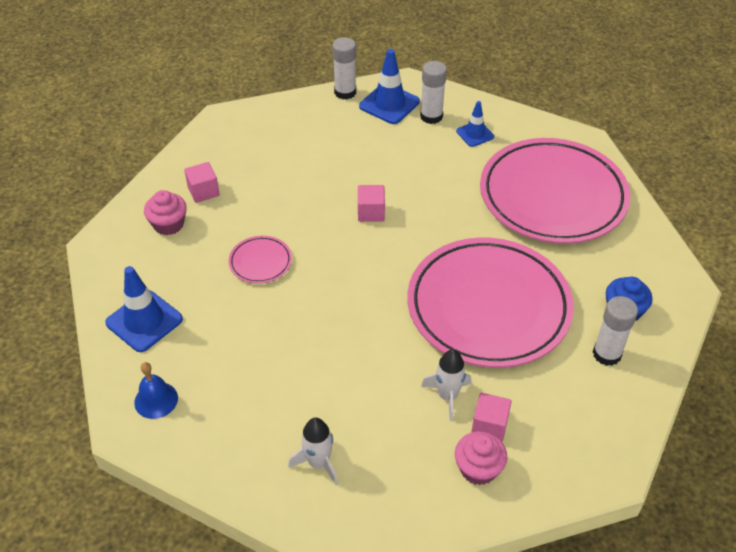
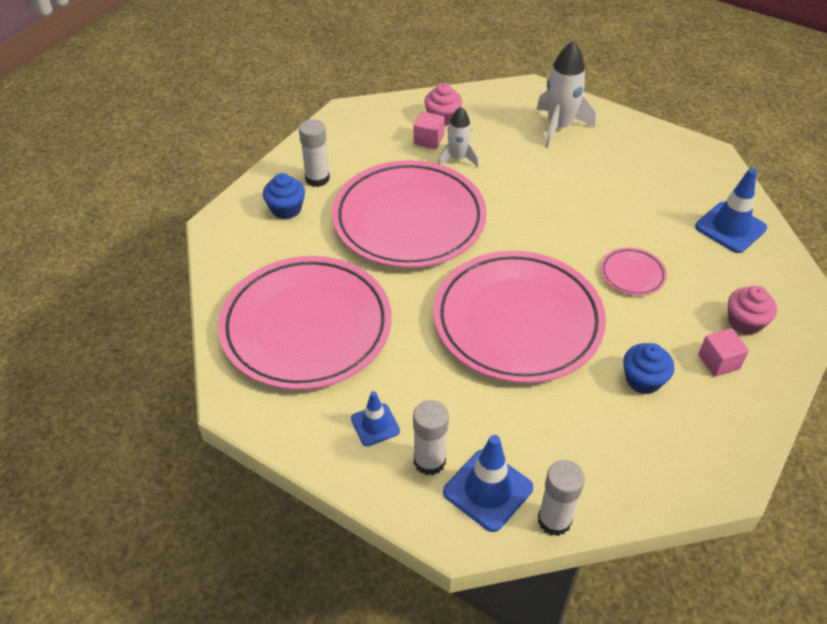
camera: 175 degrees left, 0 degrees up
(156, 400) = (695, 170): blue bell -> none
(269, 174) = (643, 380): none -> blue cupcake
(318, 463) = (559, 127): white rocket -> white rocket, size x1.60
(371, 212) = (517, 321): pink cube -> pink plate

